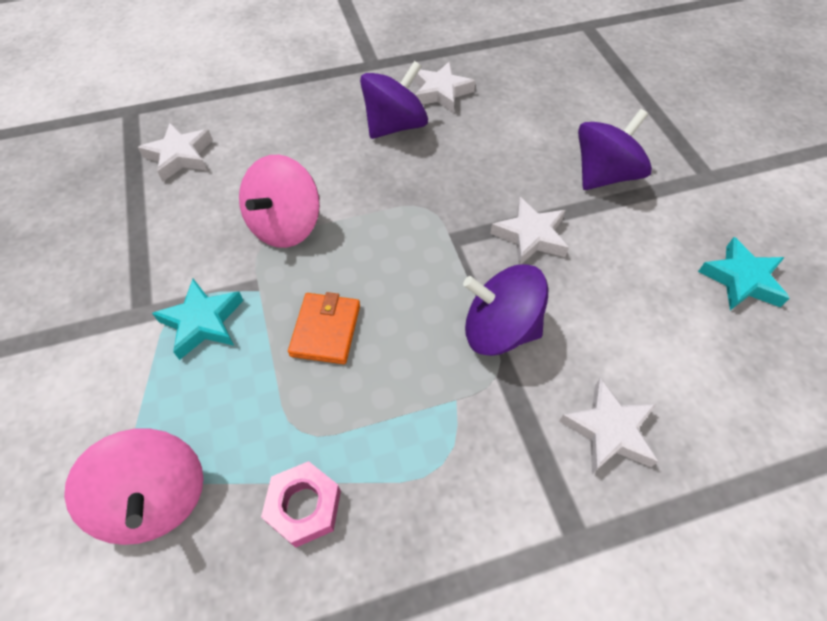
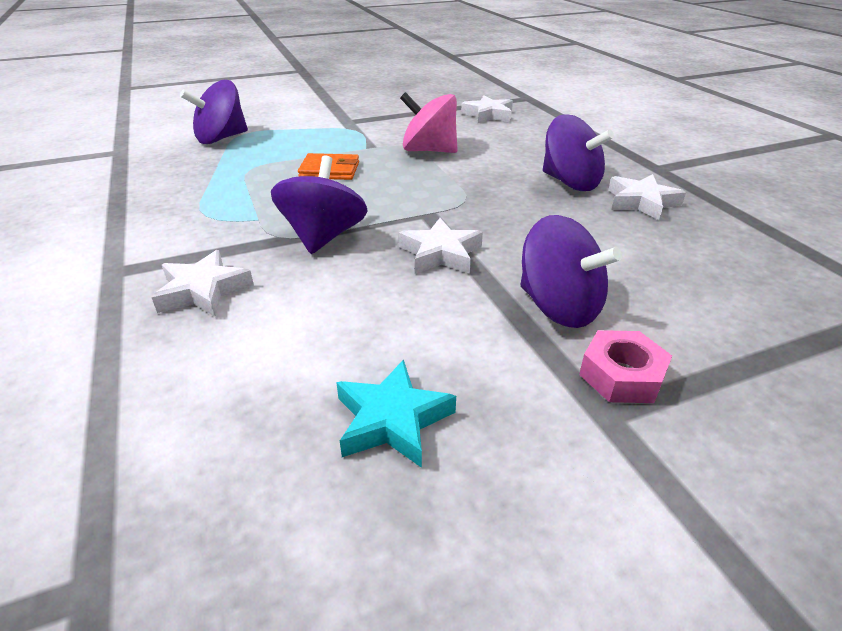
camera: 85 degrees right, 20 degrees down
(156, 498) = (221, 138): pink spinning top -> purple spinning top
(202, 322) = (339, 136): turquoise star -> none
(304, 506) = (197, 174): pink nut -> pink nut (621, 375)

